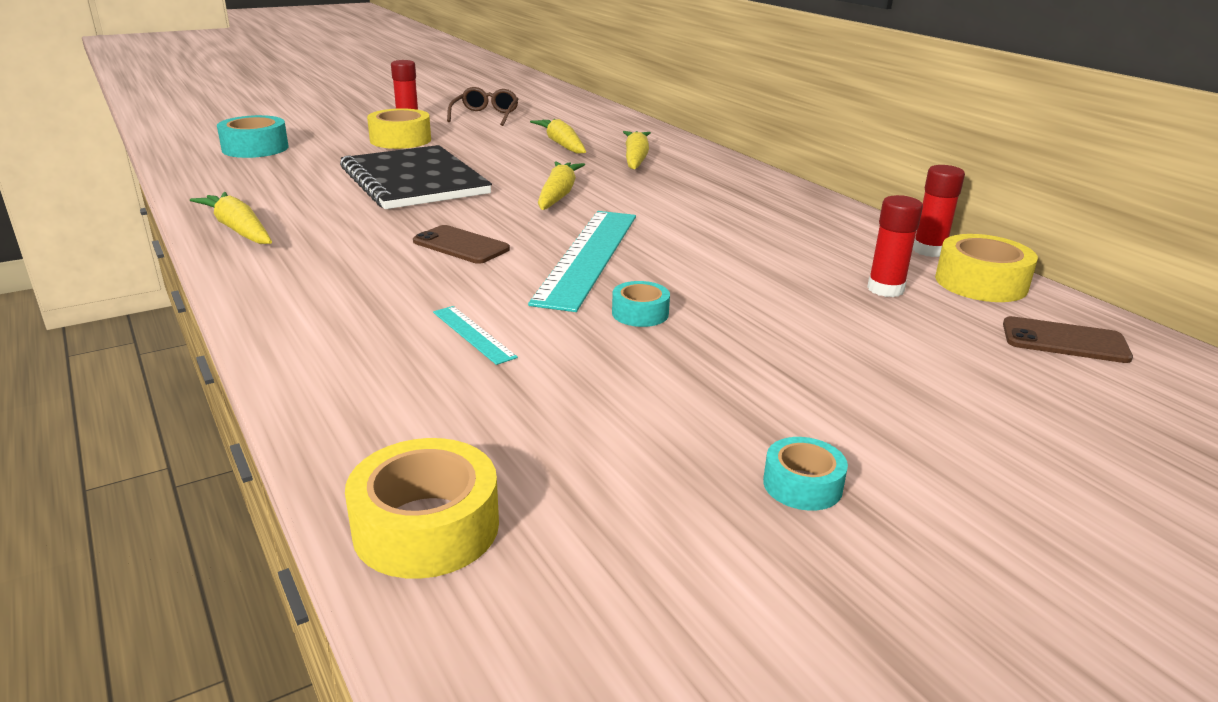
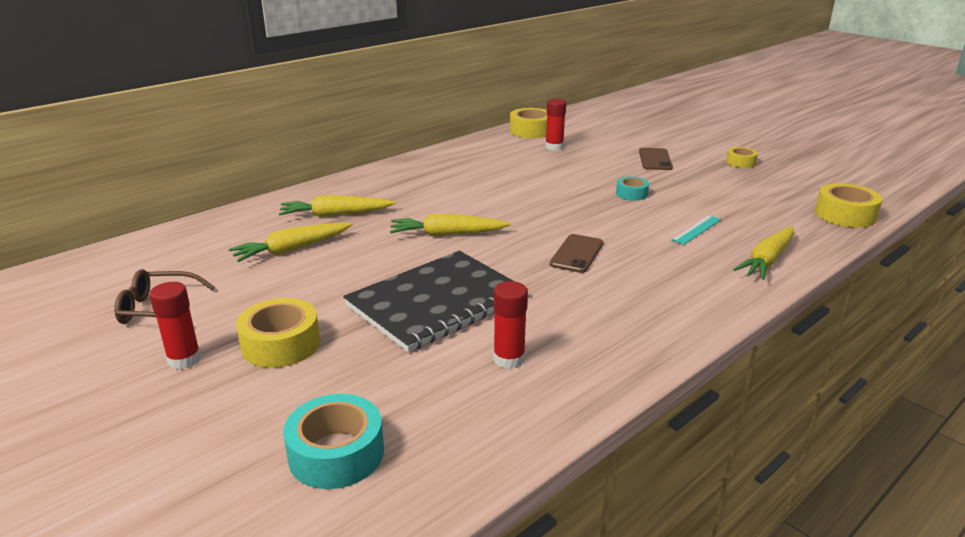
camera: 100 degrees left, 0 degrees up
(238, 229) = (616, 359): yellow carrot -> yellow carrot (767, 260)
(588, 256) = (565, 212): turquoise ruler -> none
(802, 485) = (740, 162): turquoise tape -> yellow tape
(929, 250) = (494, 137): red glue stick -> red glue stick (509, 359)
(1064, 341) = (583, 123): brown phone -> brown phone (655, 159)

